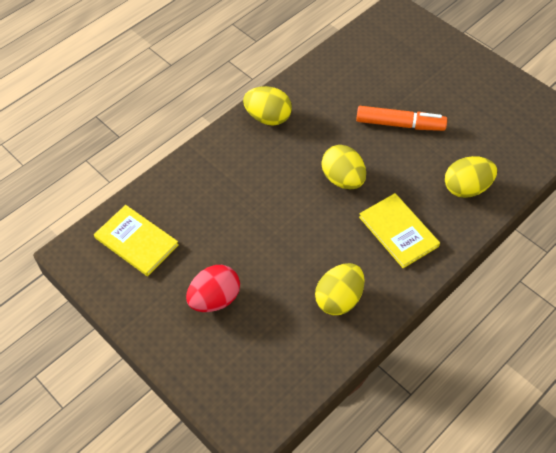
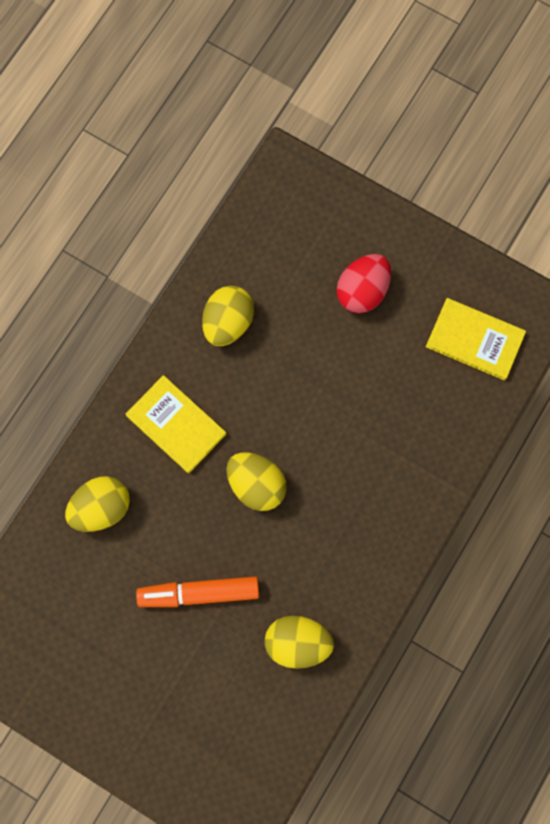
camera: 165 degrees right, 20 degrees up
(268, 117) = (376, 562): yellow egg -> yellow egg (297, 643)

